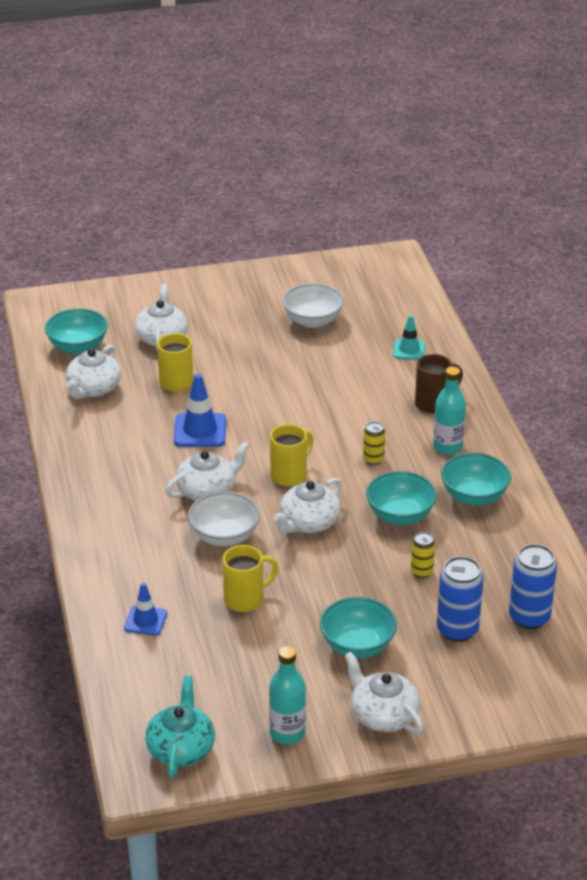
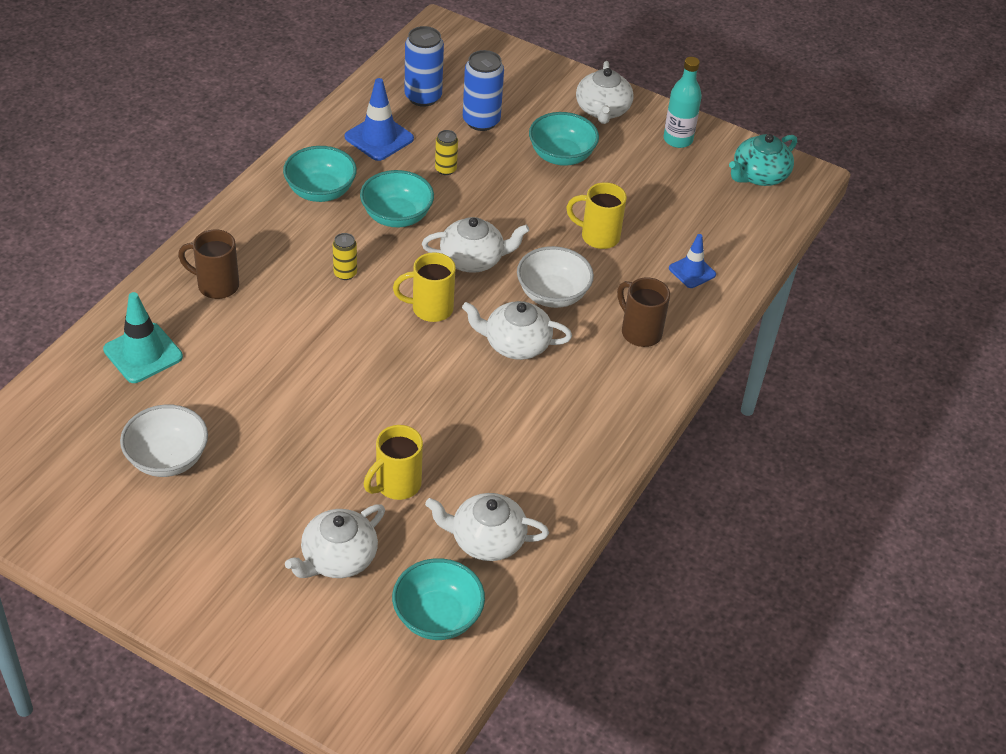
camera: 140 degrees left, 10 degrees up
(93, 389) = (486, 539): white teapot -> white teapot turned 150 degrees counterclockwise
(135, 552) = (639, 332): none -> brown mug
(200, 431) = (447, 409): blue traffic cone -> blue traffic cone (379, 138)
(409, 350) = (143, 353): turquoise traffic cone -> turquoise traffic cone, size x1.56
(447, 447) = (273, 241): turquoise bottle -> none

